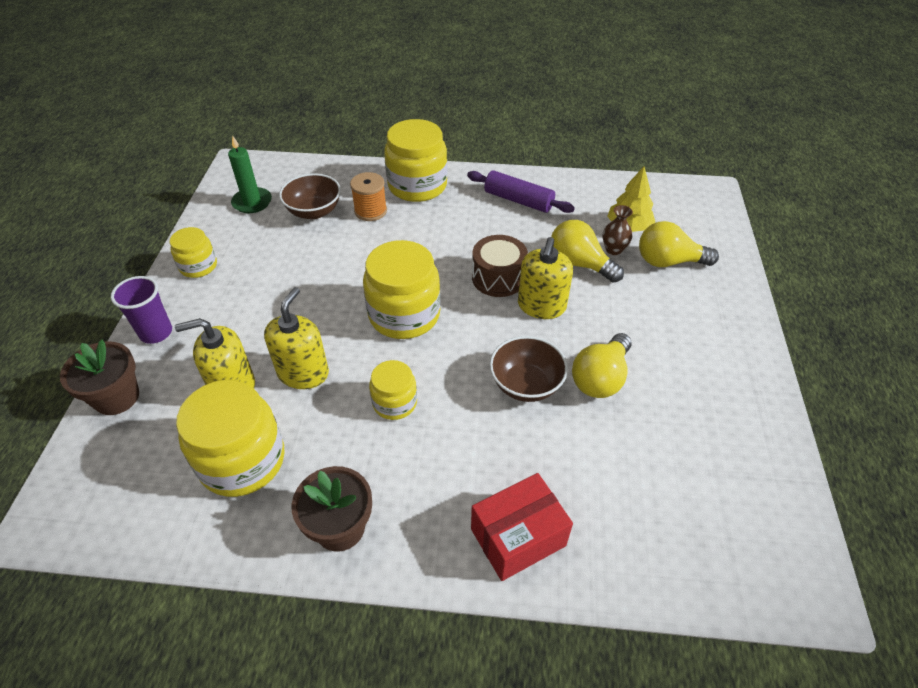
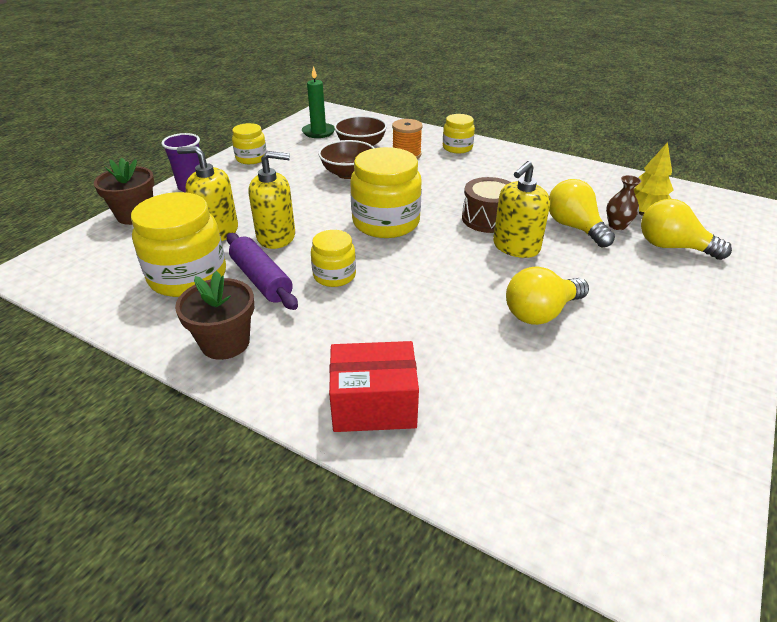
camera: 25 degrees right, 10 degrees down
(303, 373) = (276, 237): yellow soap dispenser -> yellow soap dispenser turned 45 degrees clockwise
(417, 186) = (457, 148): yellow jar -> yellow jar, size x0.56
(518, 200) = (543, 174): purple rolling pin -> purple rolling pin (261, 280)
(526, 384) = (462, 296): brown bowl -> brown bowl (348, 173)

